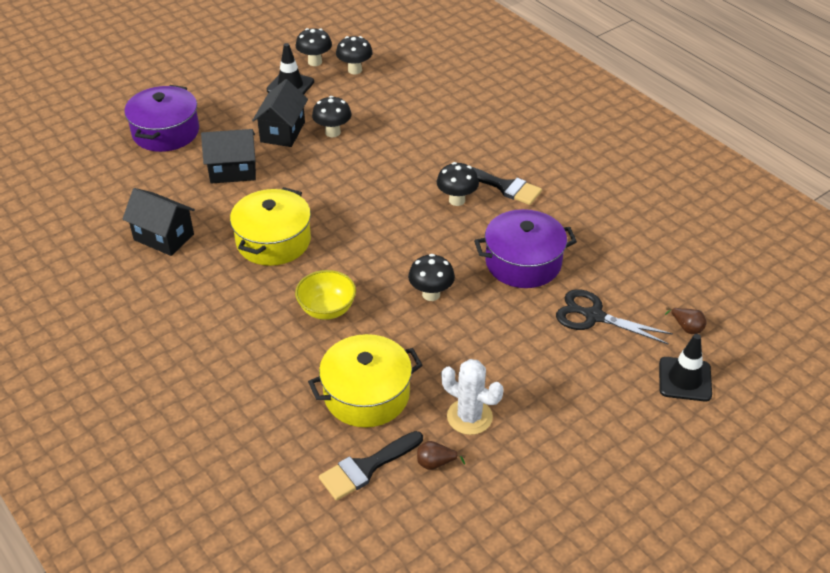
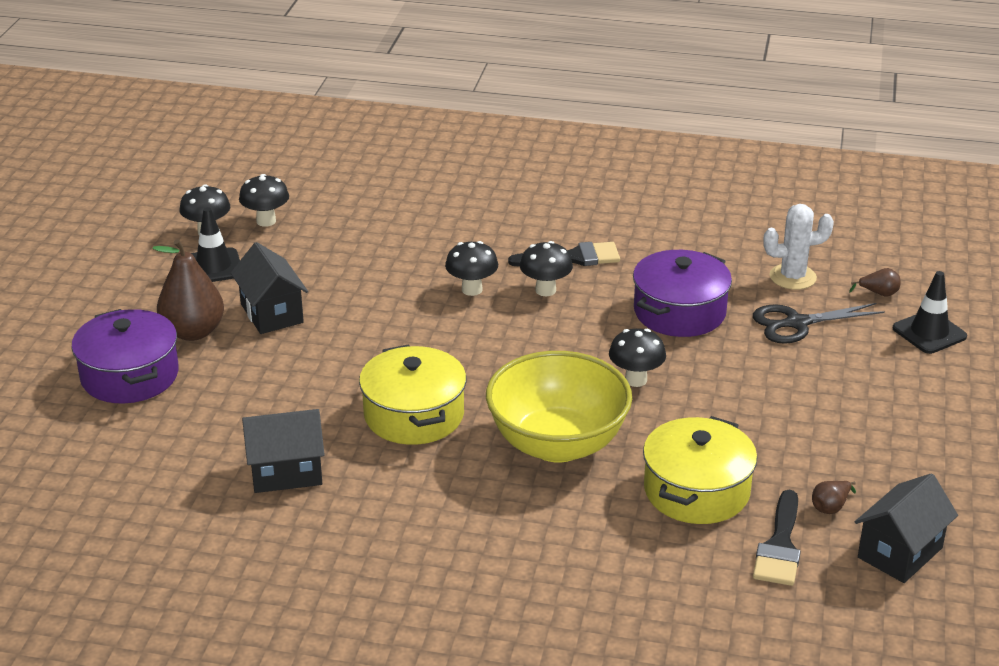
camera: 40 degrees left, 10 degrees down
(229, 122) = (193, 332): none -> brown pear
(233, 171) = (270, 375): black house -> black house (900, 552)
(327, 309) = (557, 444): yellow bowl -> yellow bowl, size x1.87
(333, 132) = (329, 289): black mushroom -> black mushroom (472, 289)
(469, 417) = (807, 456): white cactus -> white cactus (792, 277)

